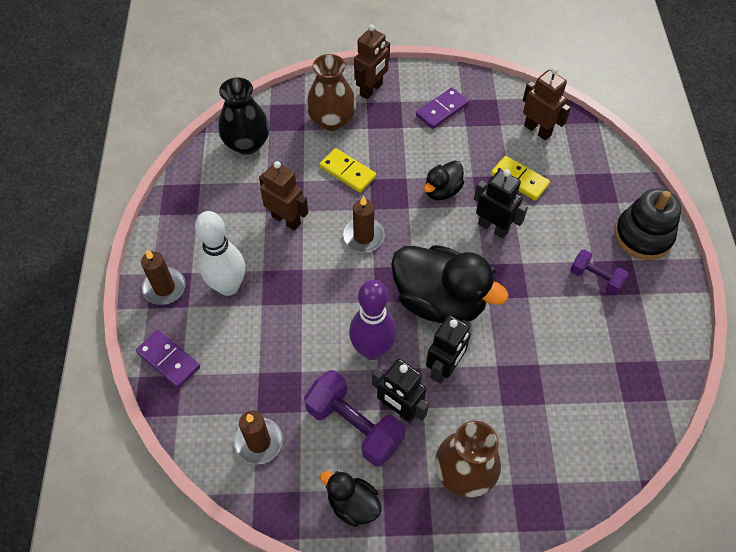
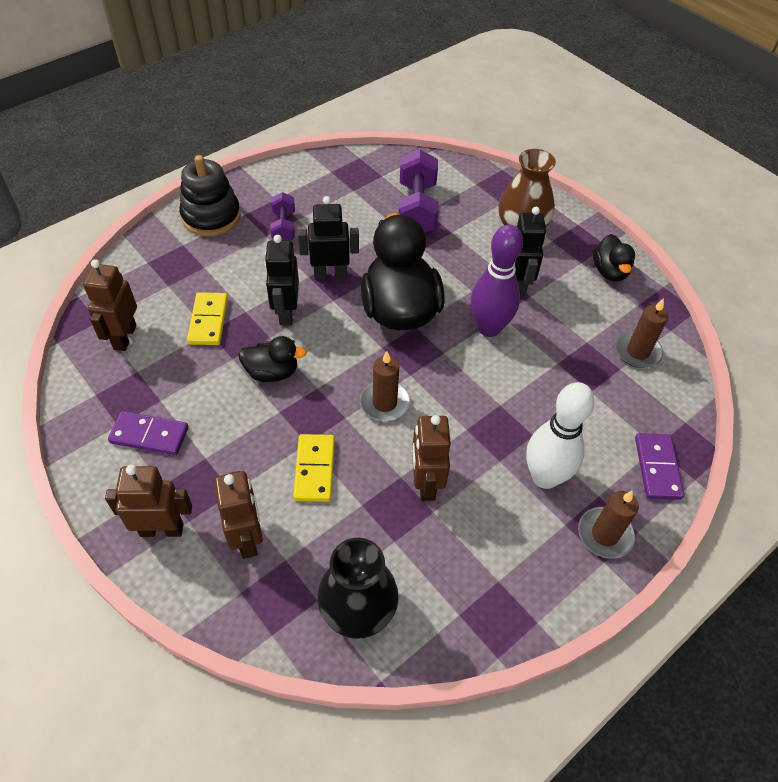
camera: 130 degrees left, 5 degrees down
(332, 120) = (247, 538): brown vase -> brown robot
(354, 426) = (559, 302): purple dumbbell -> purple dumbbell (417, 209)
(444, 368) = (457, 276): black robot -> black robot (330, 274)

